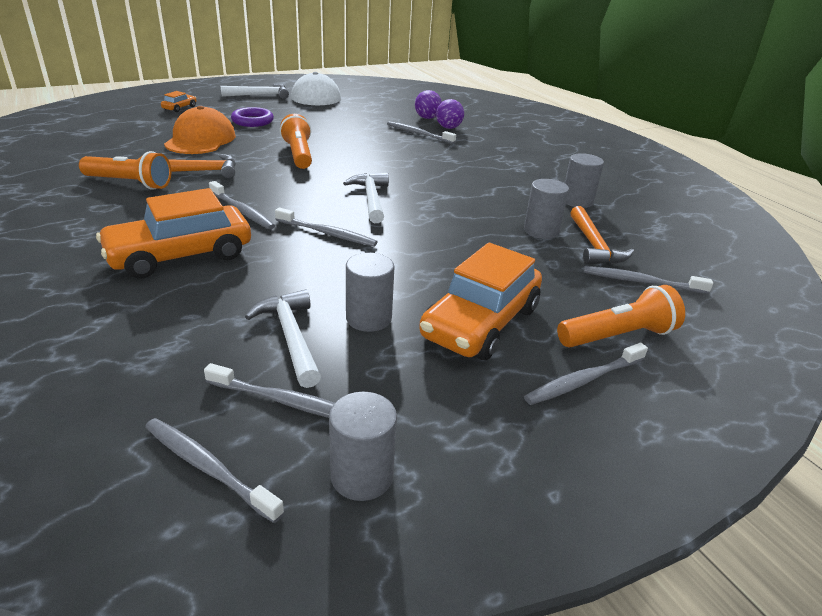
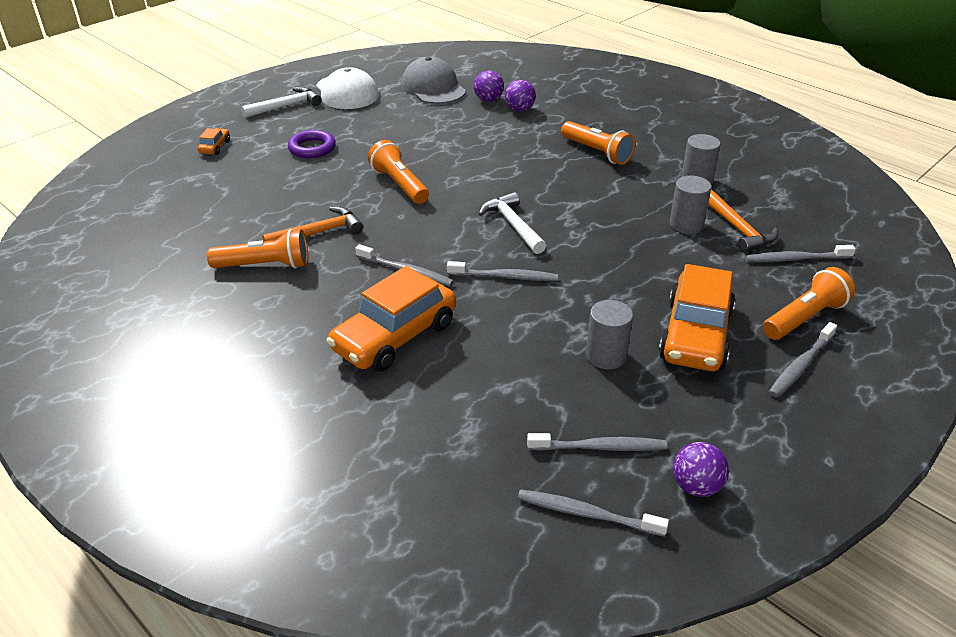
camera: 15 degrees left, 5 degrees up
(200, 140) = (281, 189): orange cap -> none
(291, 337) = (558, 391): white hammer -> none
(362, 476) = (696, 486): grey cylinder -> purple ball
(387, 104) = (433, 88): none -> grey cap
(418, 134) = (495, 126): grey toothbrush -> none
(494, 165) = (597, 152): none -> orange flashlight

